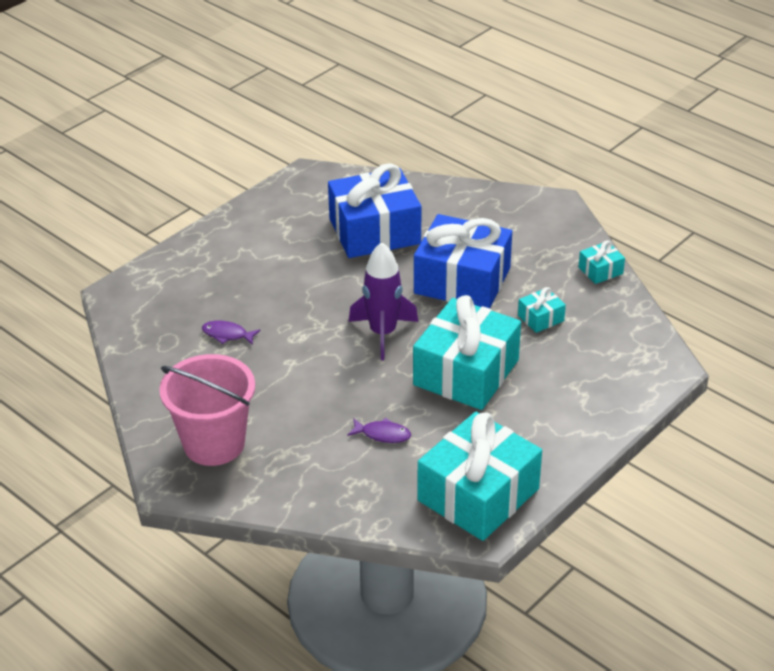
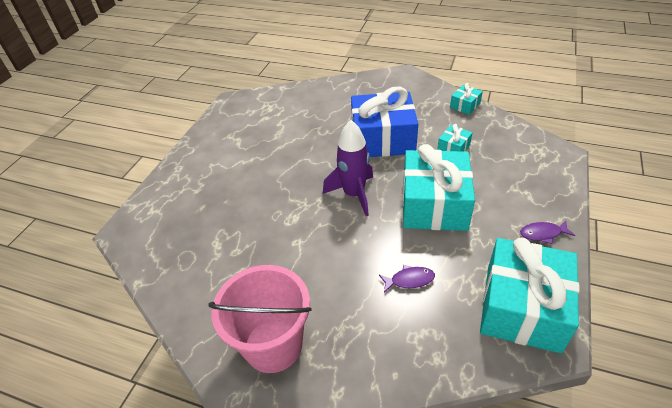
camera: 20 degrees left, 5 degrees up
(227, 334) = (234, 236): purple fish -> purple fish (543, 234)
(374, 231) = (301, 124): blue gift -> none

